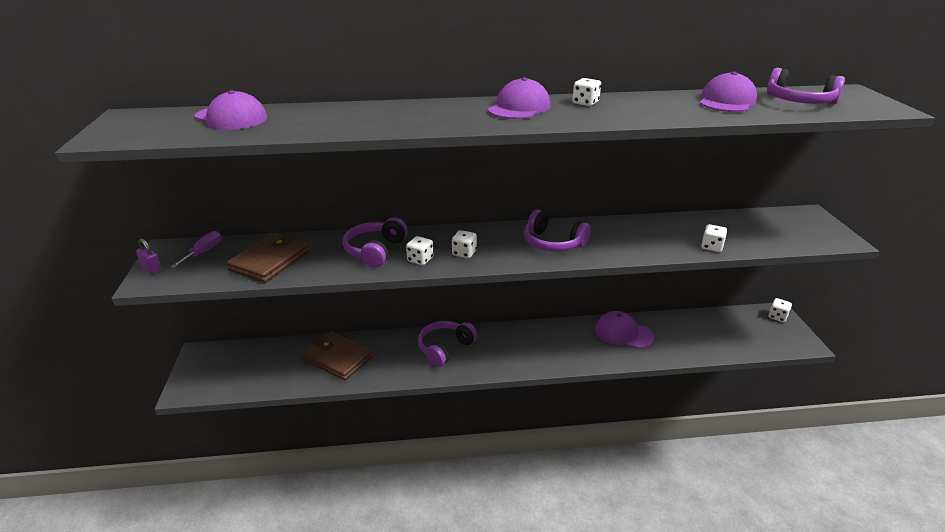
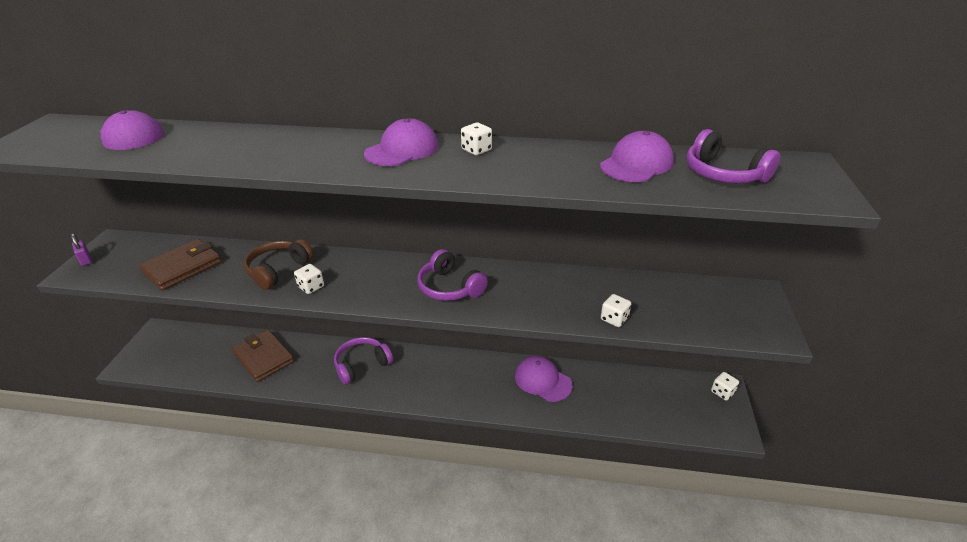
camera: 15 degrees right, 5 degrees up
(203, 252) = (136, 249): purple screwdriver -> none
(375, 251) = (278, 270): purple headphones -> brown headphones
(464, 253) = (356, 286): white dice -> none

